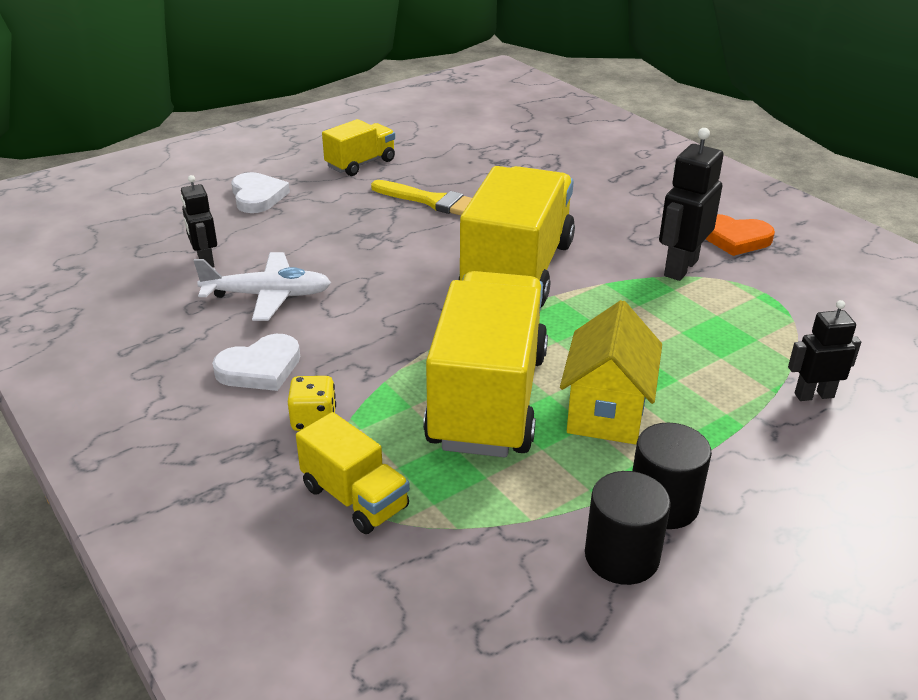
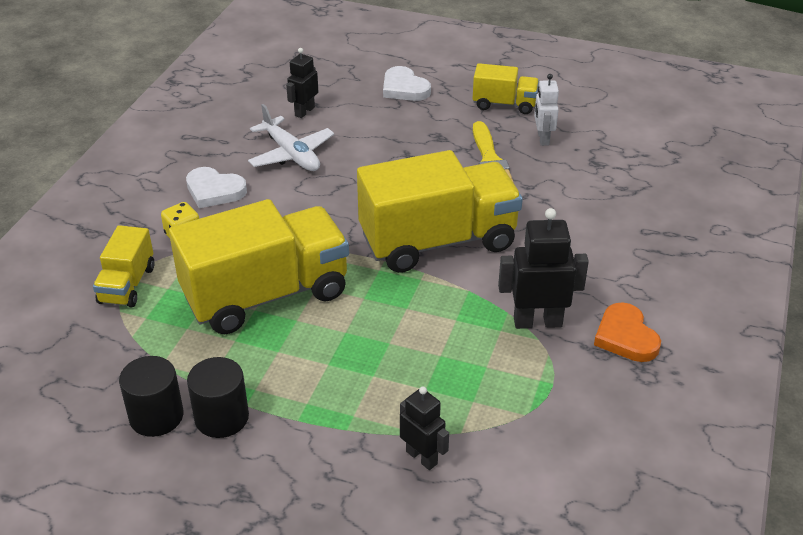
camera: 55 degrees right, 5 degrees up
(257, 196) = (404, 88): white heart -> white heart turned 105 degrees clockwise
(435, 168) = (543, 138): none -> white robot
(606, 412) = (300, 354): yellow house -> none

